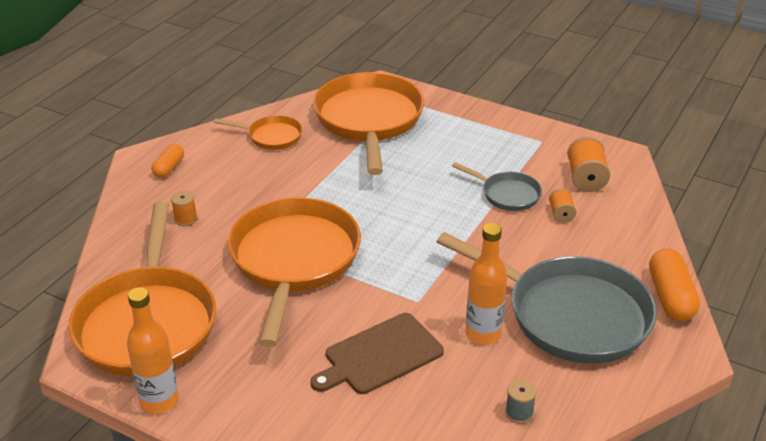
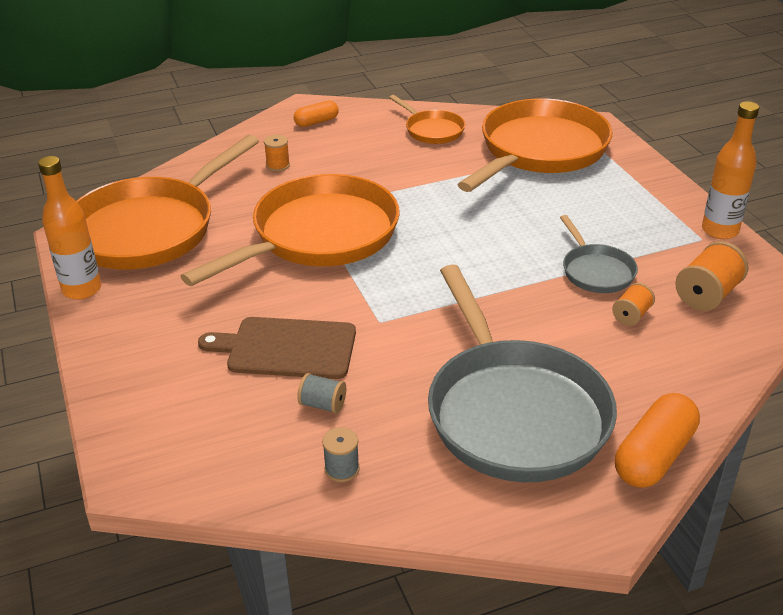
camera: 40 degrees right, 0 degrees up
(454, 379) = (323, 405): none -> grey spool
(483, 334) = (402, 381): orange bottle -> orange bottle (719, 230)

